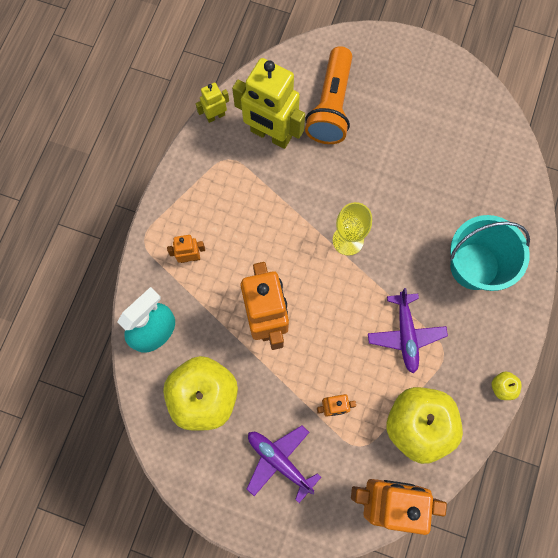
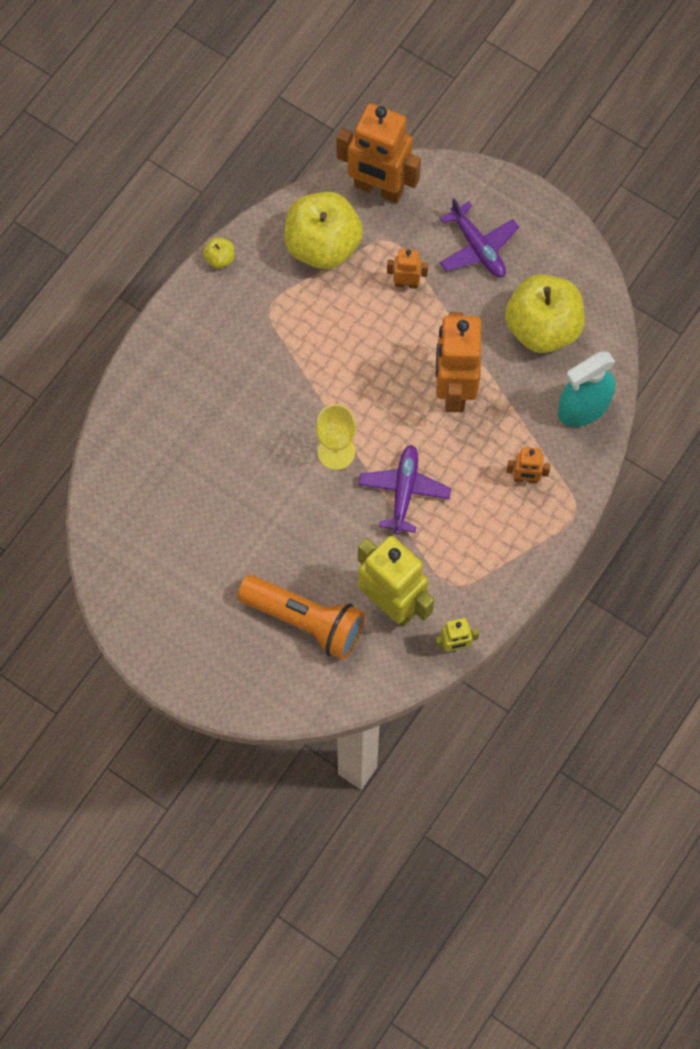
camera: 165 degrees left, 5 degrees down
(331, 106) = (305, 621): orange flashlight -> orange flashlight turned 90 degrees clockwise
(405, 334) = (304, 335): purple plane -> purple plane (404, 491)
(474, 266) = (201, 387): turquoise bucket -> none

